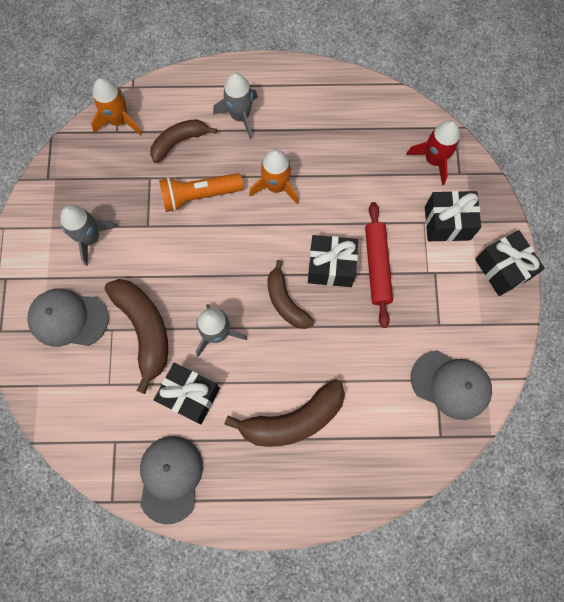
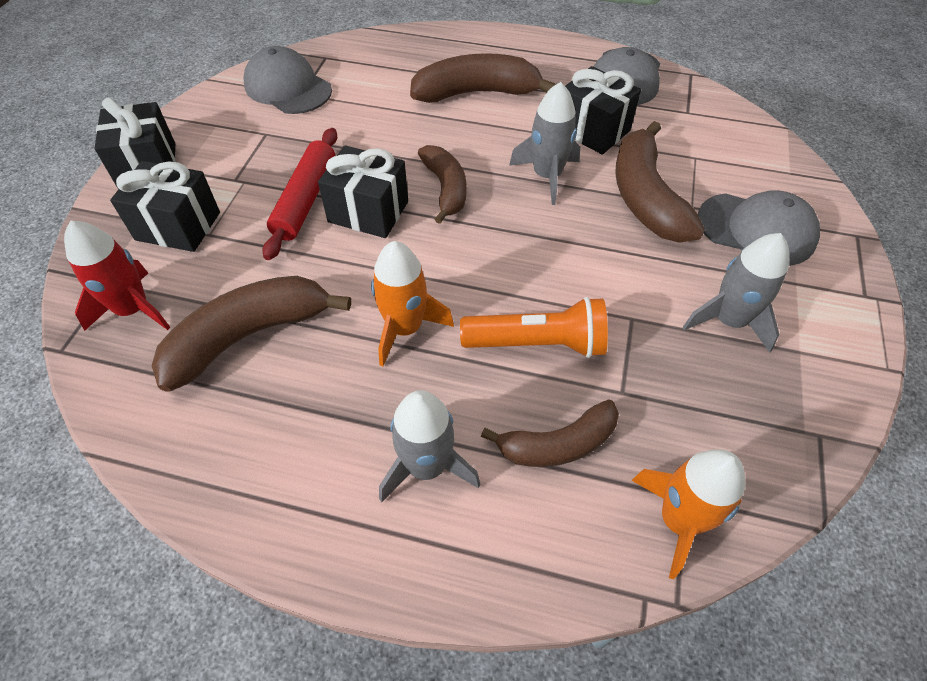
camera: 165 degrees left, 20 degrees down
(360, 160) = (248, 336): none -> brown banana

